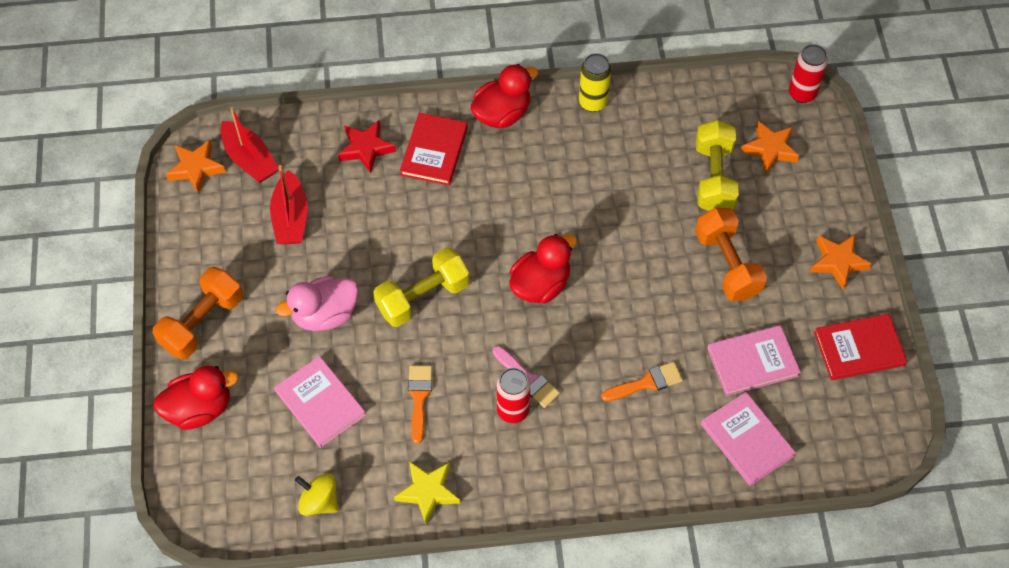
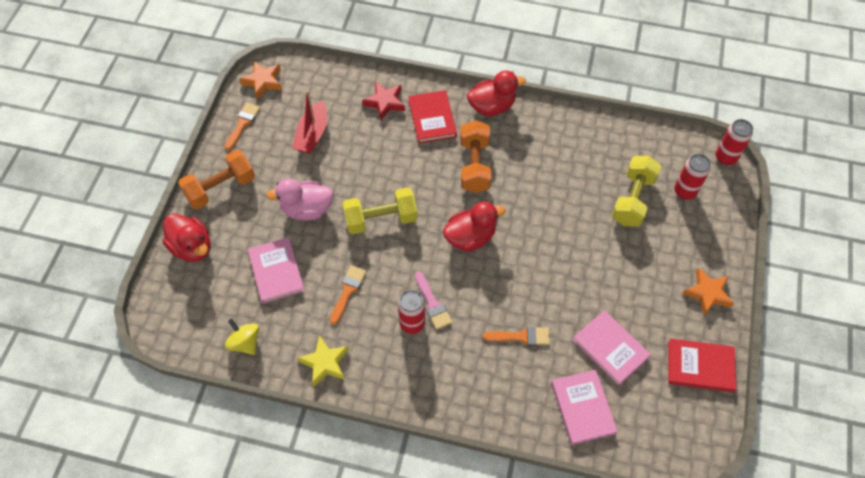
camera: 20 degrees right, 0 degrees up
(194, 231) = (243, 124): none -> orange brush
(199, 408) = (192, 247): red duck -> red duck turned 45 degrees clockwise
(250, 159) = (302, 86): red boat -> none
(434, 151) = (432, 118): red book -> red book turned 45 degrees counterclockwise
(593, 102) = (562, 118): yellow can -> none
(727, 264) = (618, 267): orange dumbbell -> orange dumbbell (474, 165)
(752, 362) = (610, 348): pink book -> pink book turned 45 degrees clockwise
(770, 149) = (684, 191): orange star -> red can

